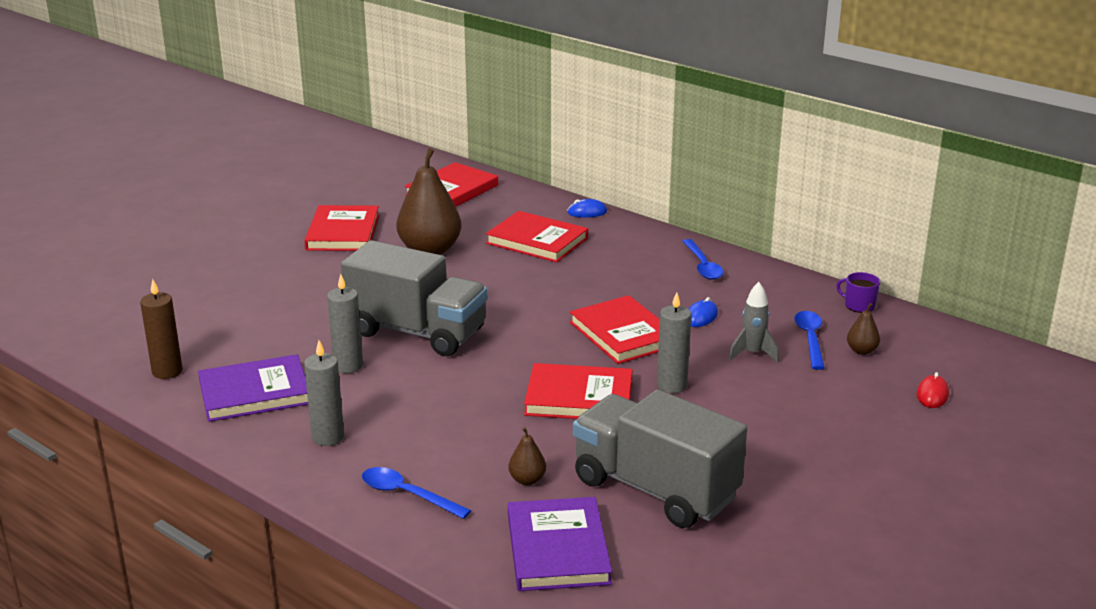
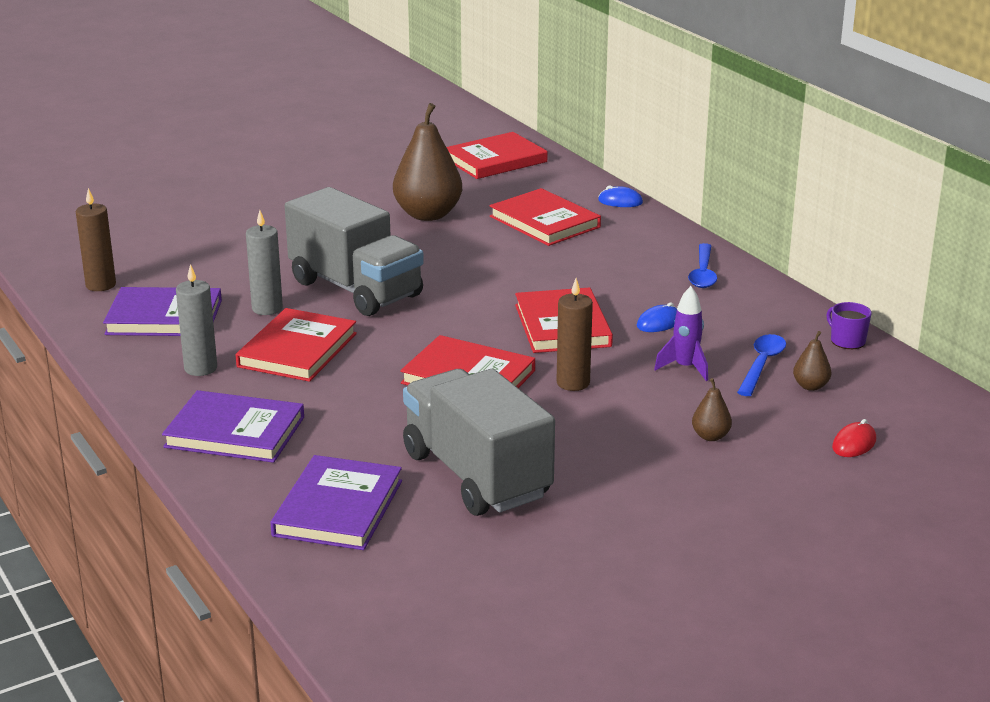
camera: 20 degrees right, 0 degrees up
(343, 232) = (355, 185): red book -> red book (297, 350)
(407, 494) = (235, 432): blue spoon -> purple book
(527, 480) = (357, 442): brown pear -> brown pear (710, 436)
(671, 385) = (573, 383): grey candle -> brown candle
(752, 354) = (685, 368): grey rocket -> purple rocket

